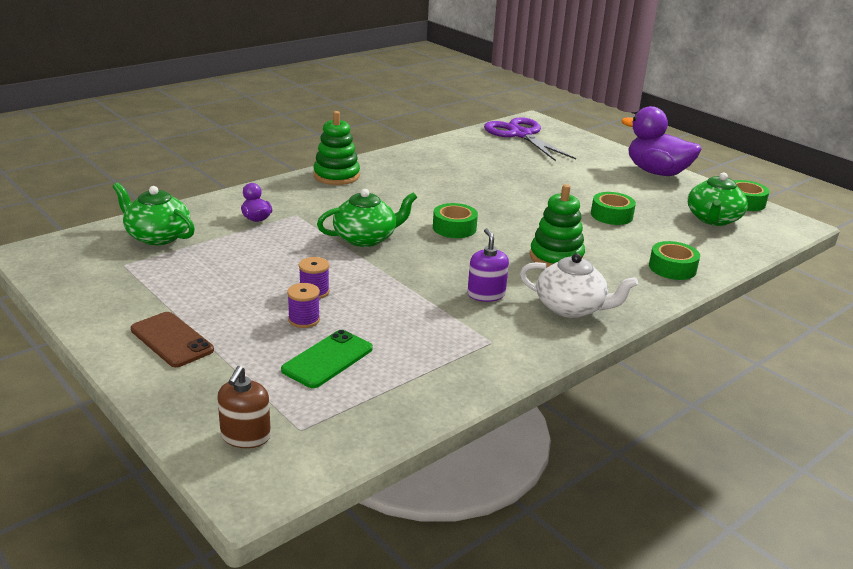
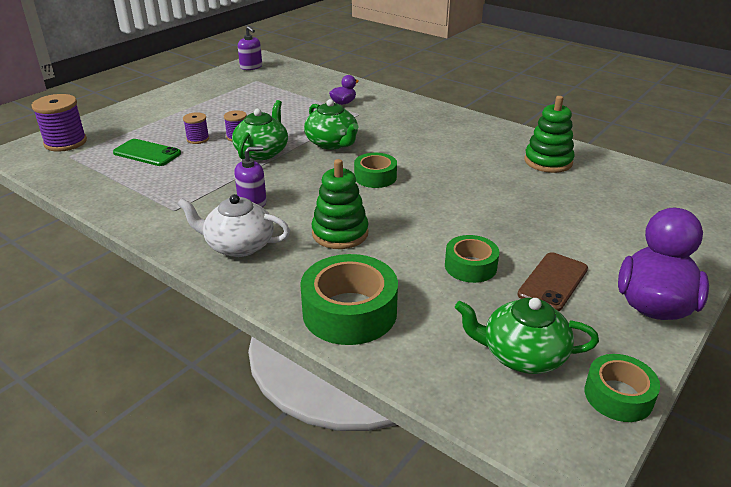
camera: 80 degrees right, 5 degrees up
(59, 264) = (251, 67): none -> purple soap dispenser
(157, 236) = (299, 81): green teapot -> green teapot (262, 152)
(172, 340) = (168, 108): brown phone -> brown phone (553, 282)
(245, 436) = (65, 142): brown soap dispenser -> purple spool
(336, 176) = (447, 117): green stacking toy -> green stacking toy (548, 161)
(521, 135) = (666, 194): purple scissors -> none
(571, 308) = (238, 245): white teapot -> white teapot turned 90 degrees clockwise
(672, 268) = (349, 312): green tape -> green tape, size x1.66

